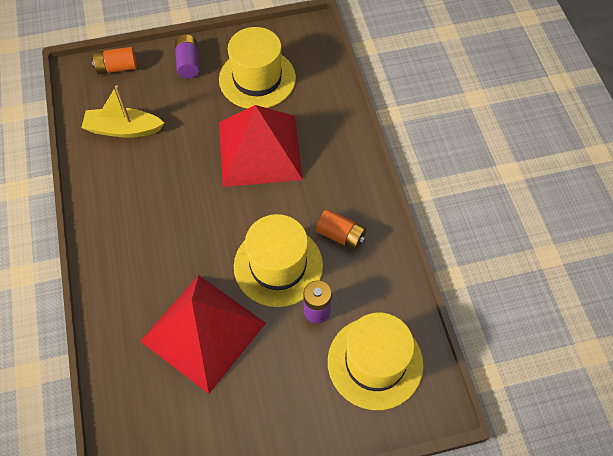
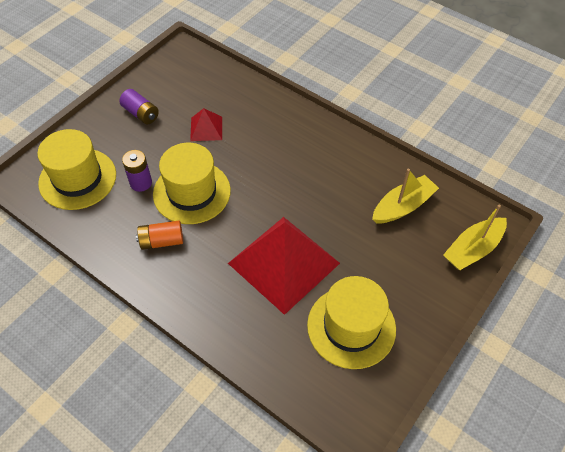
camera: 140 degrees right, 5 degrees down
(117, 68) = (472, 249): orange battery -> yellow boat
(188, 63) = (424, 297): purple battery -> purple battery (141, 113)
(203, 331) = (206, 128): red pyramid -> red pyramid, size x0.45

